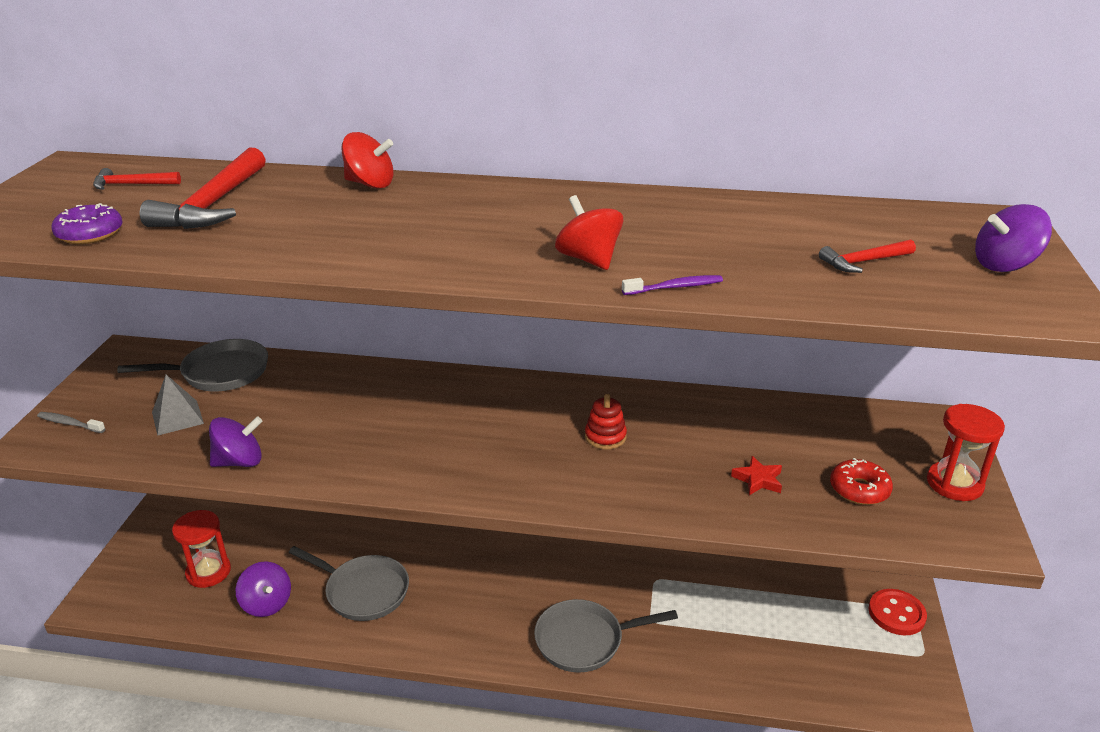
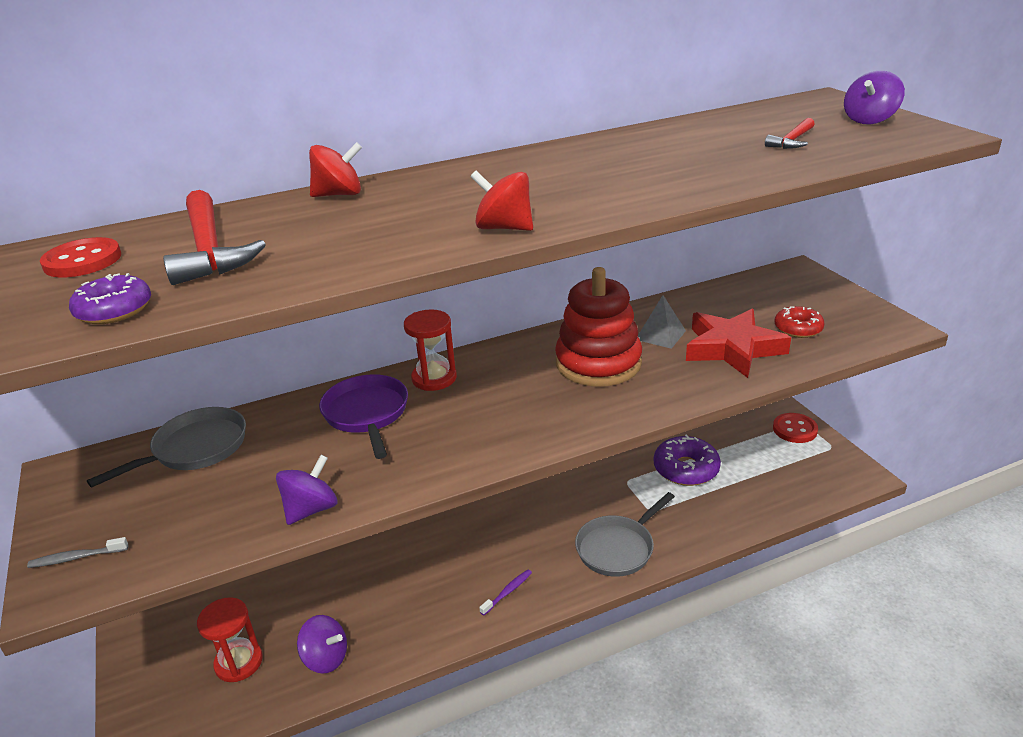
camera: 30 degrees left, 0 degrees up
(132, 185) = (82, 261): red hammer -> red button
(177, 417) = (197, 502): grey pyramid -> grey pyramid (660, 335)
(363, 398) = (367, 414): none -> purple pan
(363, 591) = (406, 603): grey pan -> none
(589, 259) = (616, 191): red spinning top -> red spinning top (504, 228)
(605, 437) = (598, 363): red stacking toy -> red stacking toy, size x2.31
(675, 287) = (707, 189): purple toothbrush -> purple toothbrush (507, 592)
(728, 597) = (686, 469): none -> purple donut
(758, 479) = (732, 348): red star -> red star, size x2.39
(954, 484) = (845, 303): red hourglass -> red hourglass (434, 378)

